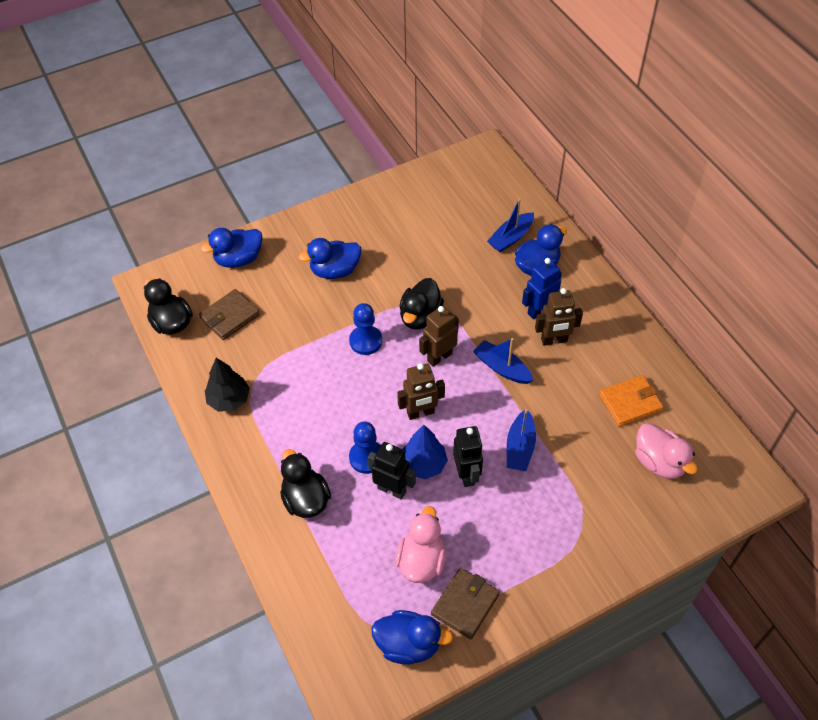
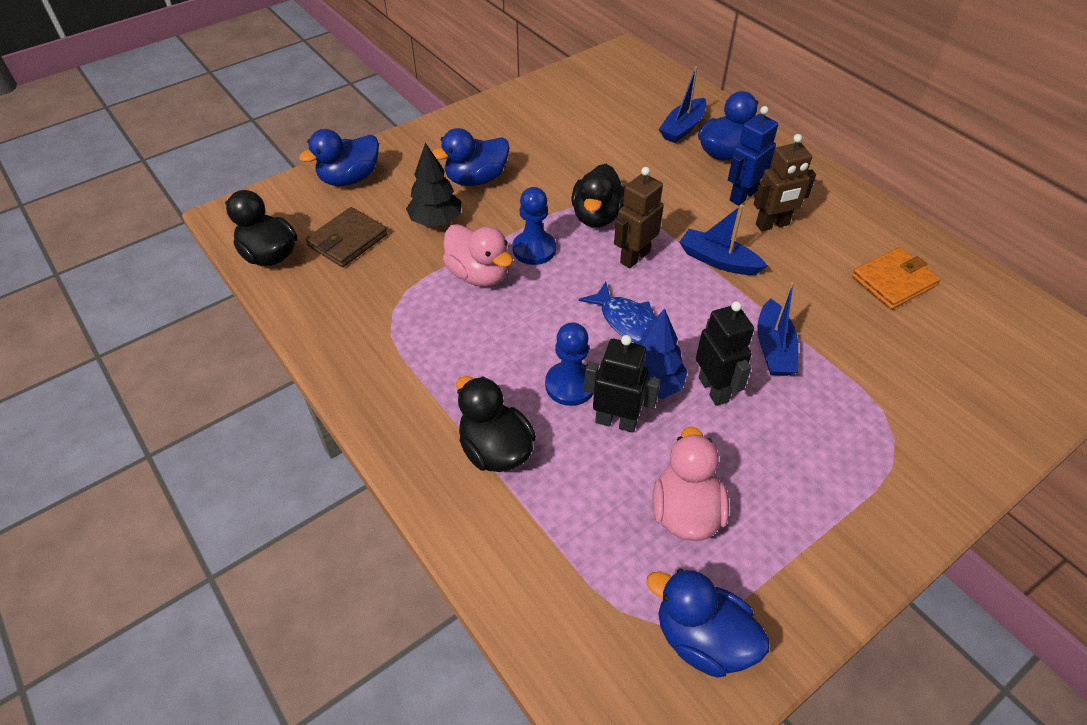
camera: 10 degrees left, 5 degrees down
(229, 400) = (362, 336): black tree -> black tree (436, 221)
(408, 644) = (702, 639): blue duck -> blue duck turned 150 degrees counterclockwise
(420, 413) = (629, 323): brown robot -> blue fish
(465, 604) = (769, 565): brown wallet -> none
(659, 462) = (959, 344): pink duck -> pink duck (479, 275)

